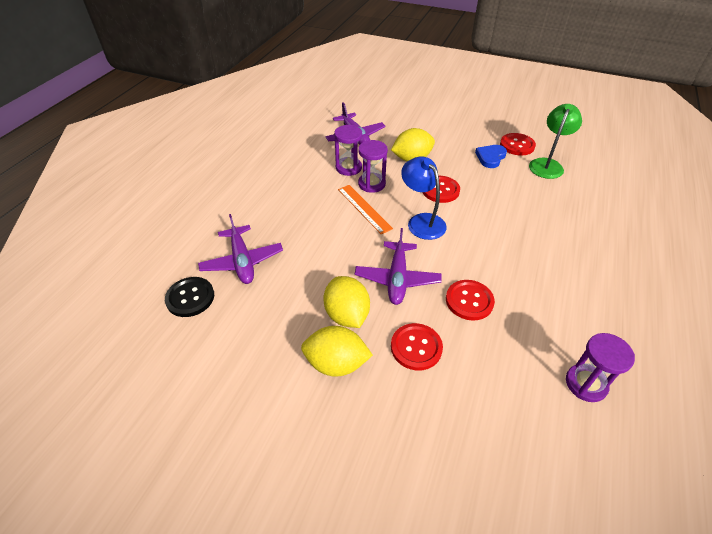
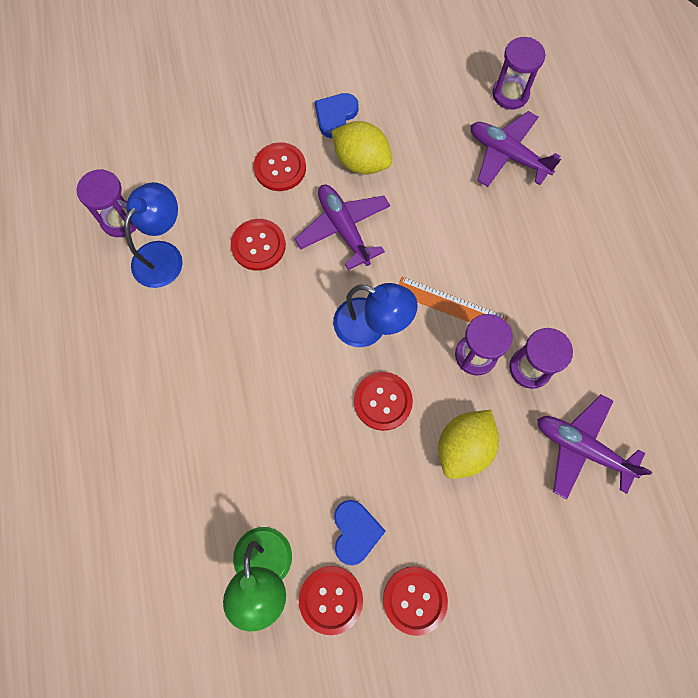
camera: 145 degrees right, 25 degrees up
(190, 298) = (510, 94): black button -> purple hourglass
(336, 363) = (335, 116): yellow lemon -> blue heart
(476, 131) = (414, 600): none -> red button
(553, 334) = (163, 255): none -> blue lamp

